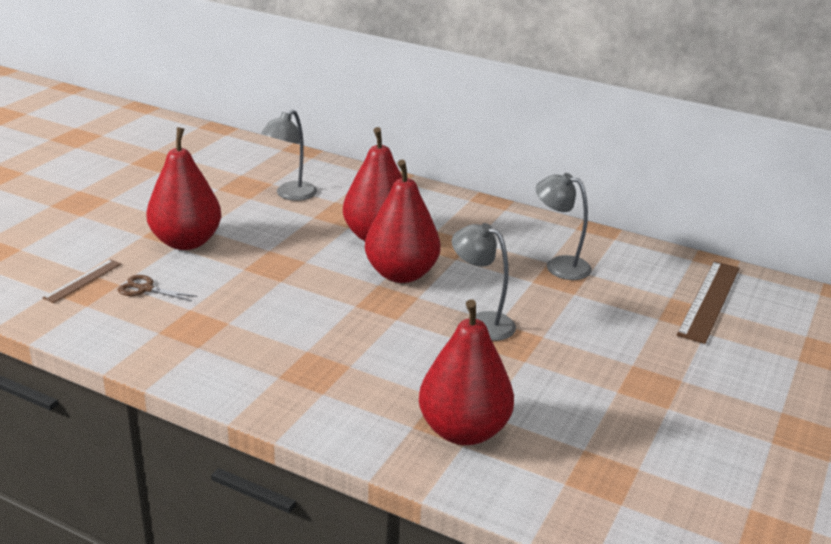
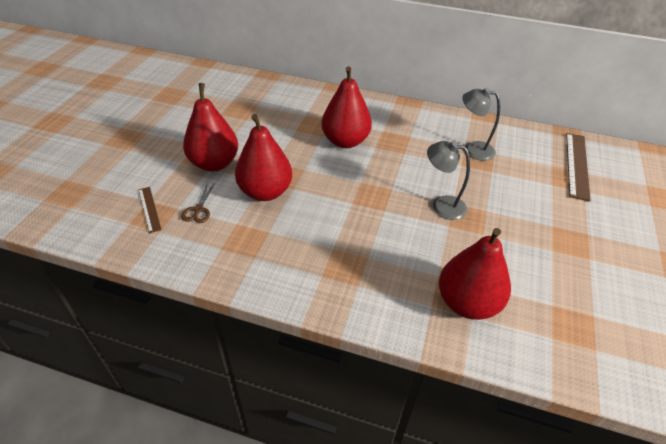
camera: 10 degrees left, 15 degrees up
(83, 280) = (149, 209): brown ruler -> brown ruler turned 45 degrees counterclockwise
(145, 289) = (198, 210): brown scissors -> brown scissors turned 90 degrees counterclockwise
(290, 195) = (273, 113): grey lamp -> none
(401, 274) = (373, 171): red pear -> red pear (265, 192)

